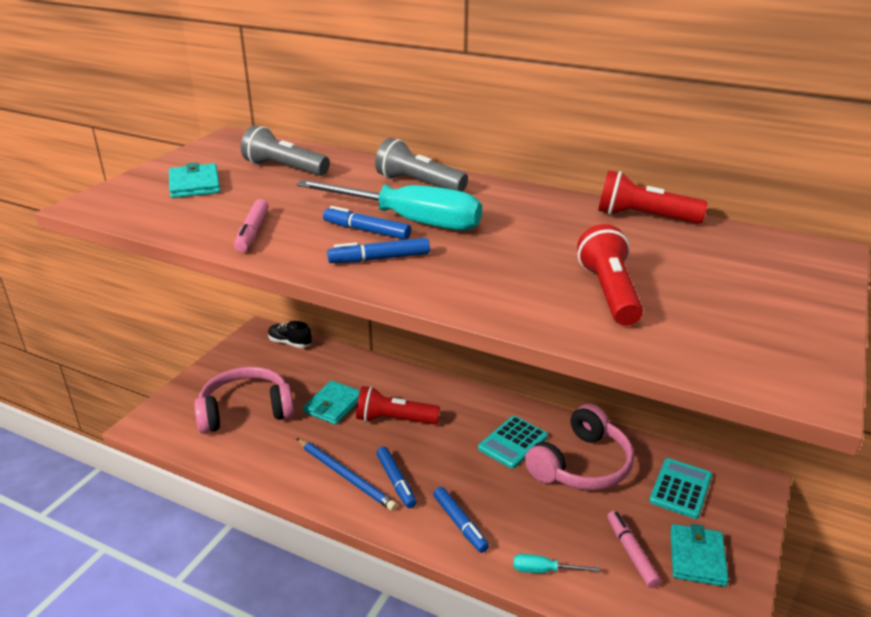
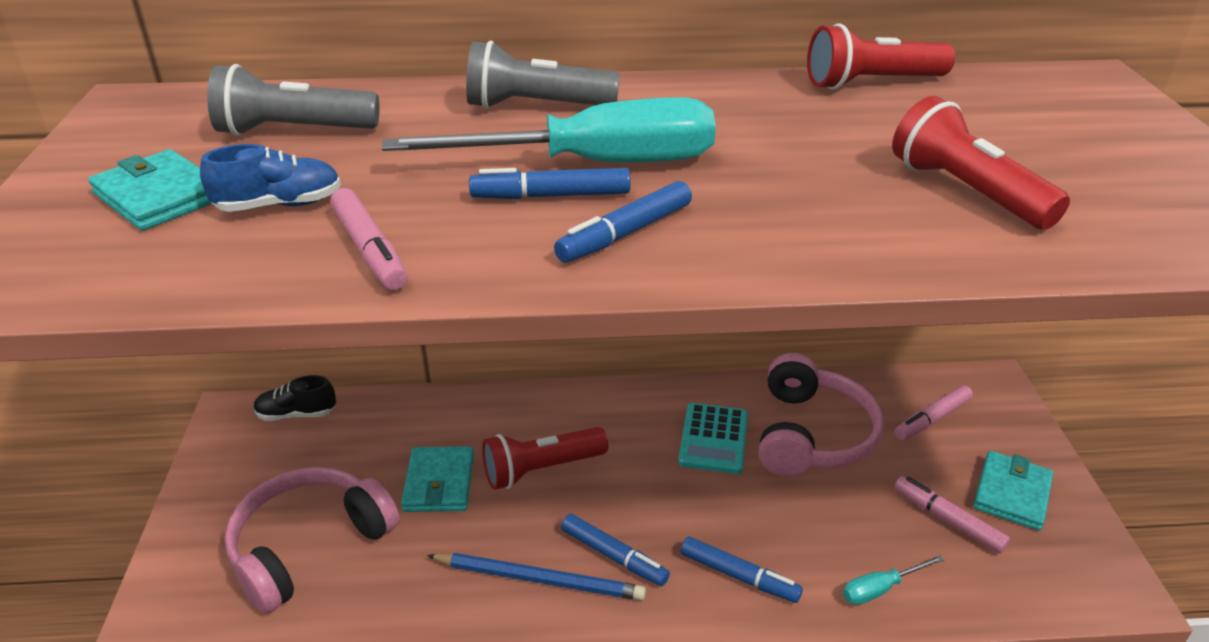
camera: 30 degrees left, 5 degrees up
(238, 202) = (279, 205): none -> blue shoe
(680, 488) = (932, 419): turquoise calculator -> pink marker
(697, 557) = (1012, 493): turquoise wallet -> turquoise wallet turned 45 degrees clockwise

